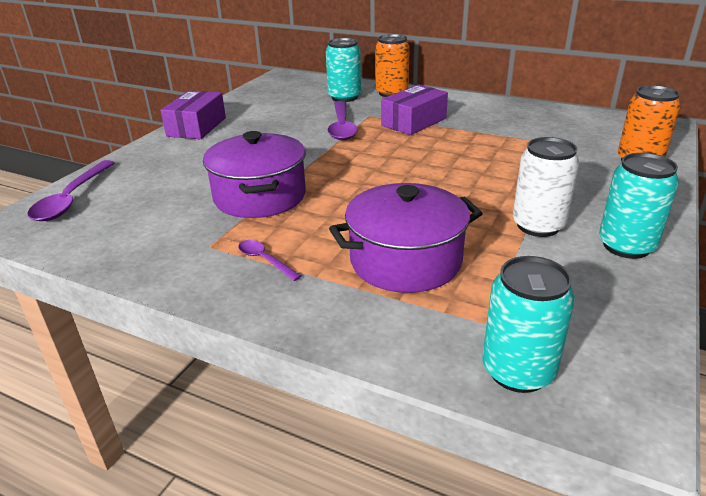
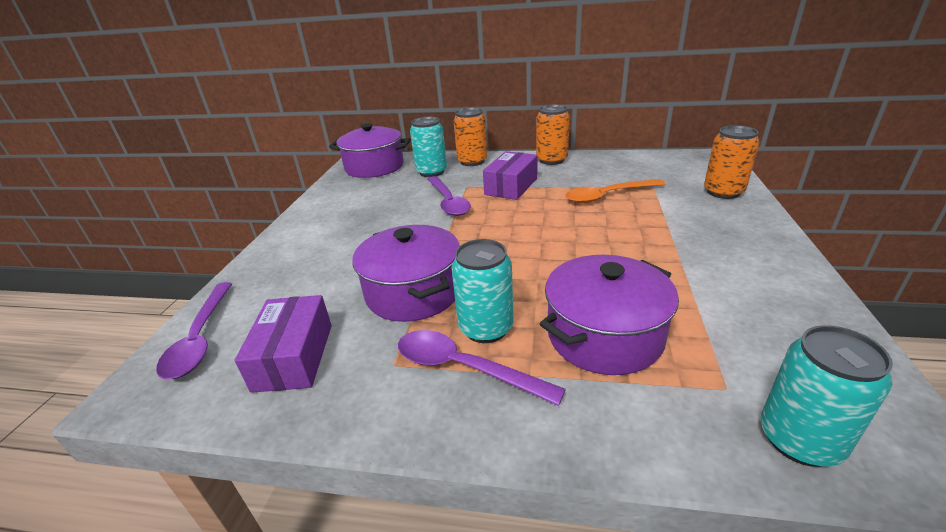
camera: 15 degrees left, 0 degrees up
(197, 127) = (302, 226): purple box -> purple box (294, 356)
(265, 260) = (464, 368): purple spoon -> purple spoon, size x1.88
(292, 85) = (374, 167): none -> purple pot
(475, 103) = (551, 160): none -> orange can
(507, 146) = (607, 196): none -> orange spoon
(538, 226) = (693, 270): white can -> none
(626, 246) = (779, 275): turquoise can -> turquoise can (486, 328)

